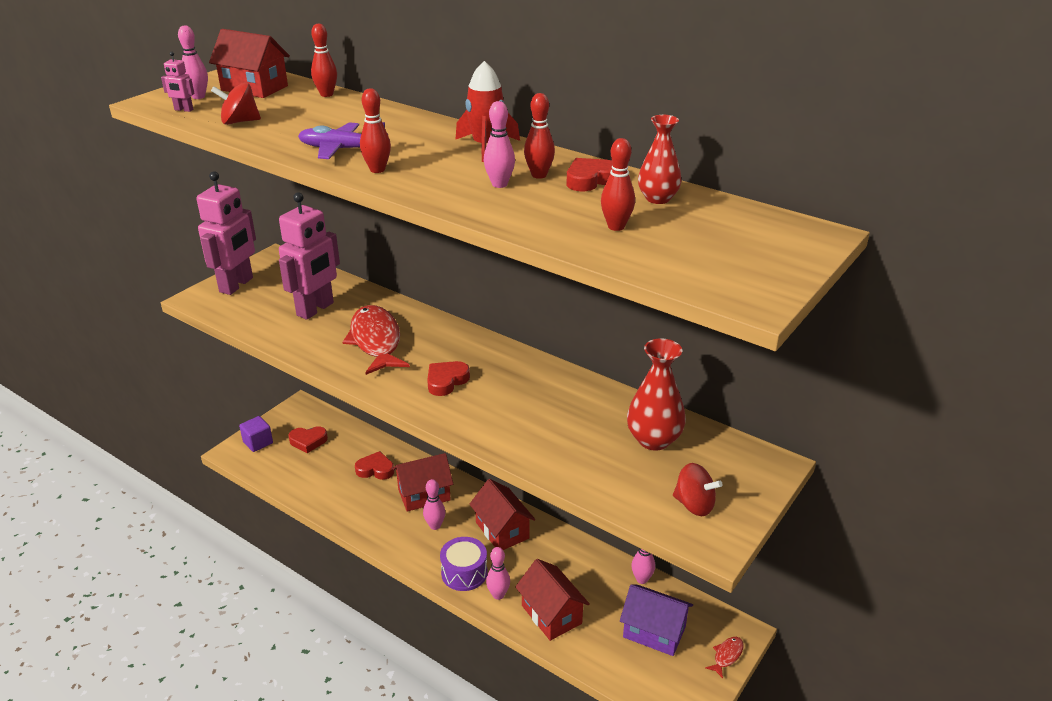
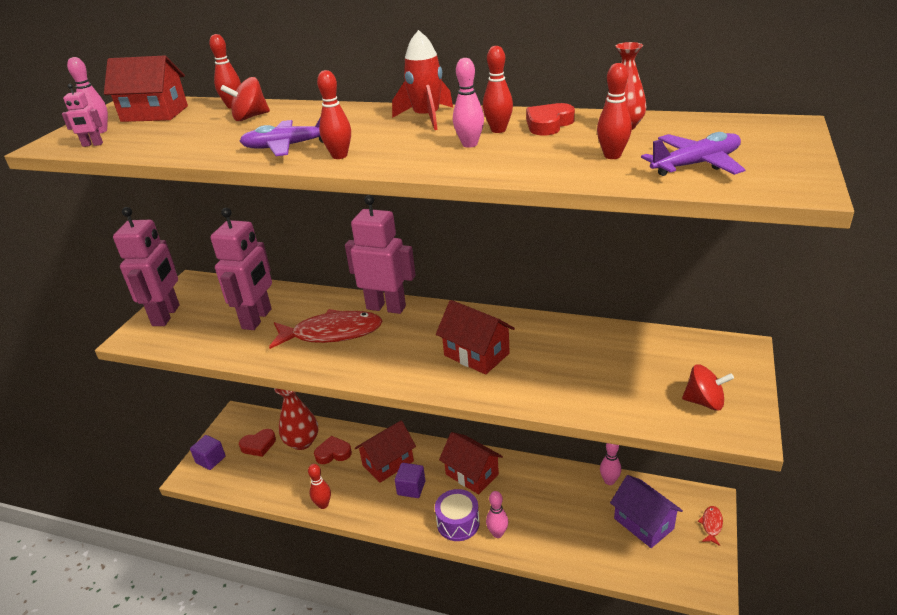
camera: 15 degrees left, 0 degrees up
(239, 122) = (161, 143): red spinning top -> red spinning top (250, 117)
(343, 516) = (323, 504): none -> red bowling pin
(376, 341) = (332, 333): red fish -> red fish turned 120 degrees clockwise
(435, 526) = (411, 488): pink bowling pin -> purple cube
(441, 329) = (386, 307): none -> pink robot
(446, 381) = (419, 352): red heart -> none
(551, 614) = (551, 536): red house -> red house (476, 354)
(653, 440) = (632, 355): red vase -> red vase (302, 442)
(654, 632) = (643, 523): purple house -> purple house turned 45 degrees clockwise
(683, 254) = (696, 164): none -> purple plane

